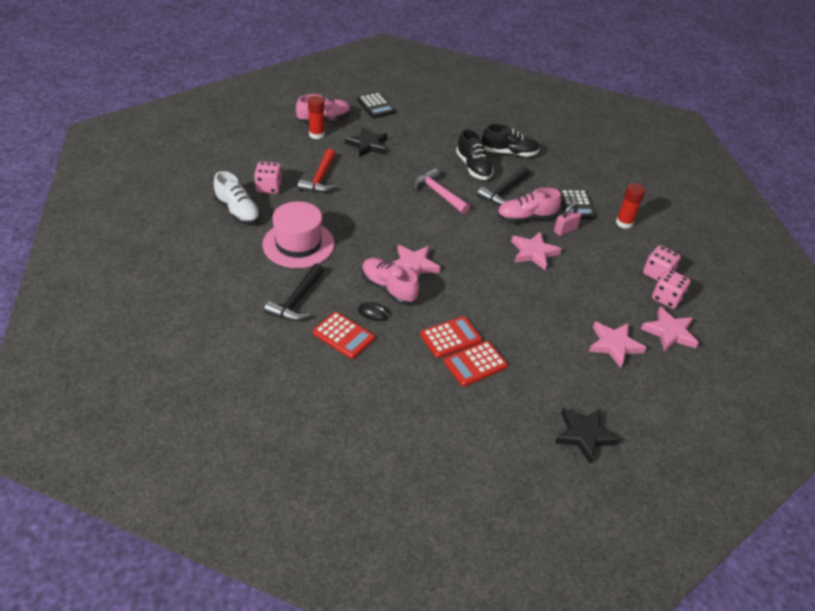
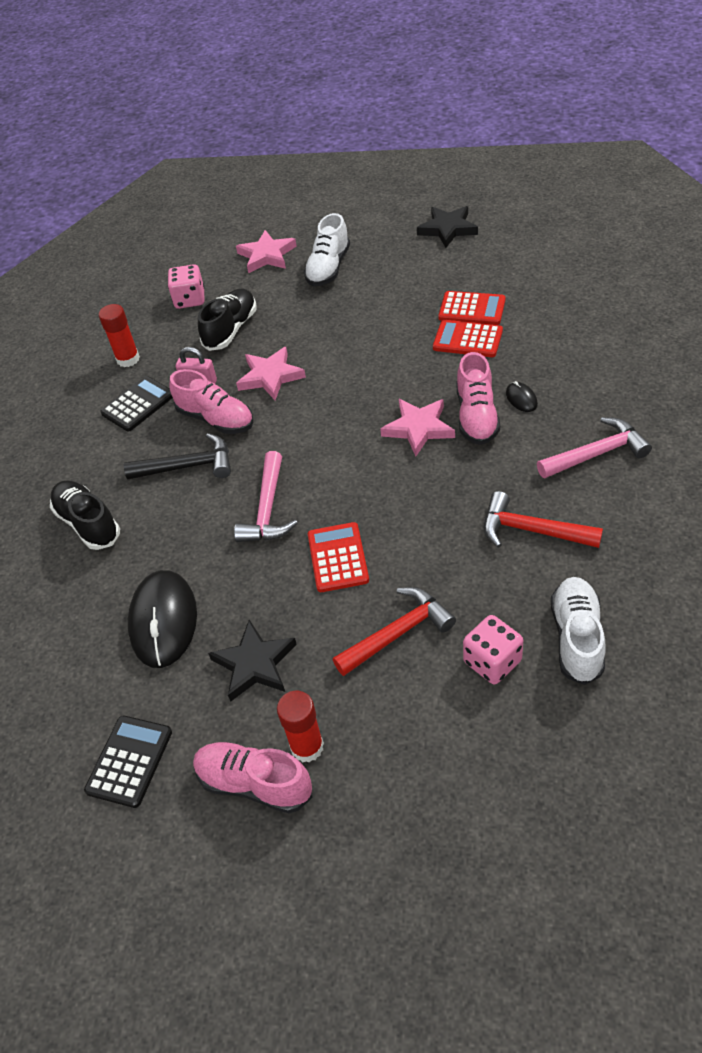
camera: 125 degrees left, 5 degrees up
(297, 300) = (596, 454): black hammer -> pink hammer
(298, 244) = (531, 530): pink hat -> red hammer
(343, 335) = (576, 391): red calculator -> red calculator (338, 557)
(423, 141) = (163, 621): none -> black mouse
(473, 167) = (168, 526): black shoe -> black shoe (231, 329)
(614, 345) = (328, 268): pink star -> white shoe
(666, 298) = (221, 278): pink dice -> none

